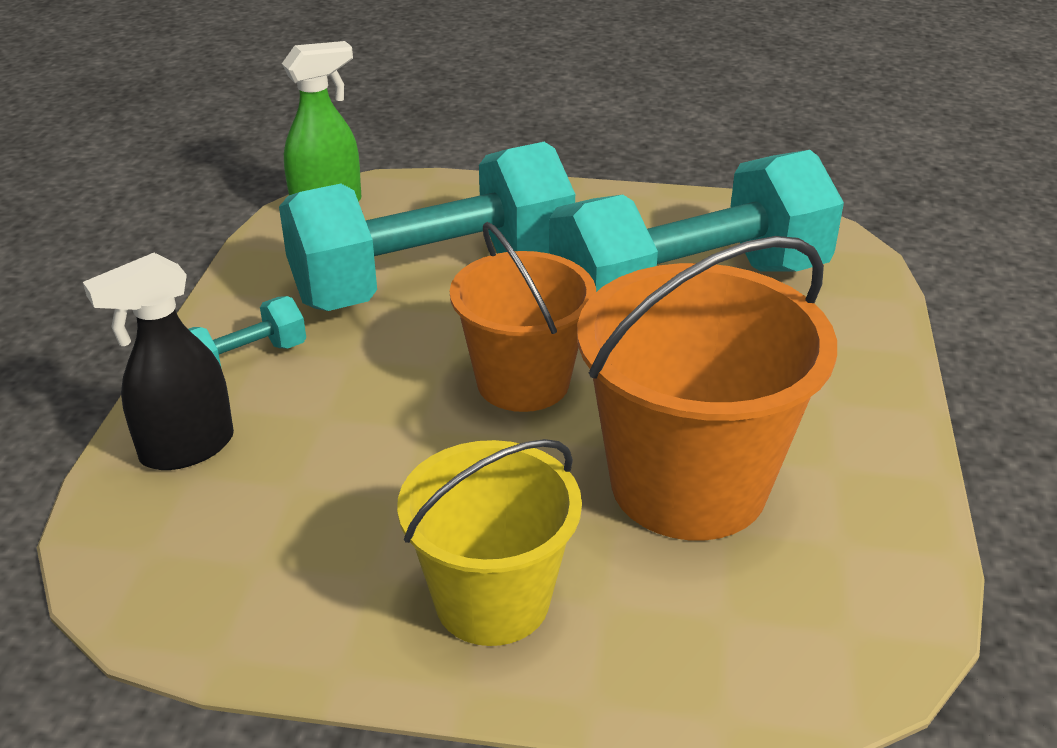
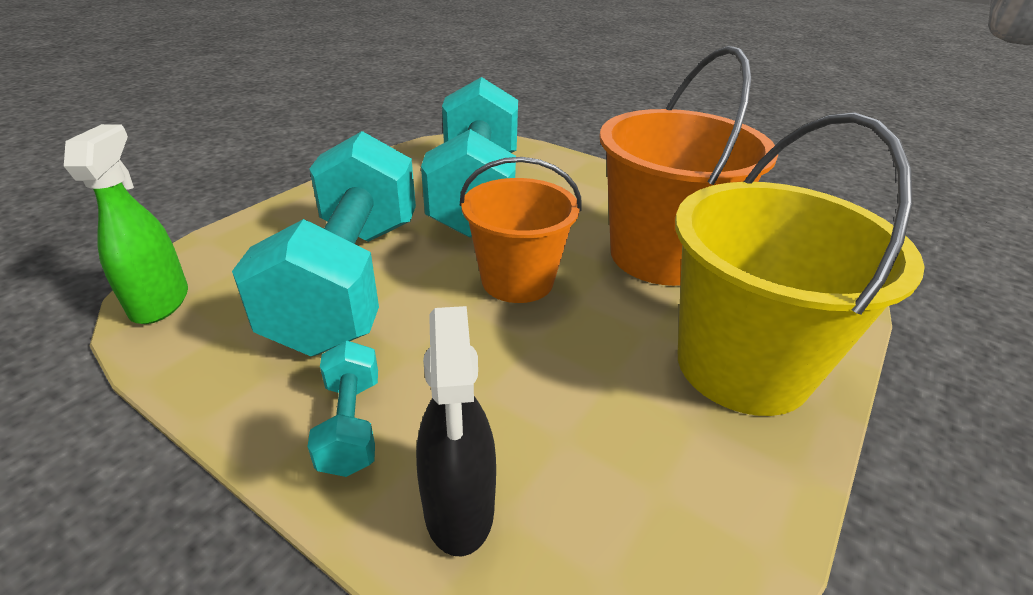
camera: 65 degrees left, 0 degrees up
(492, 600) = (742, 366): yellow bucket -> yellow bucket, size x1.52

